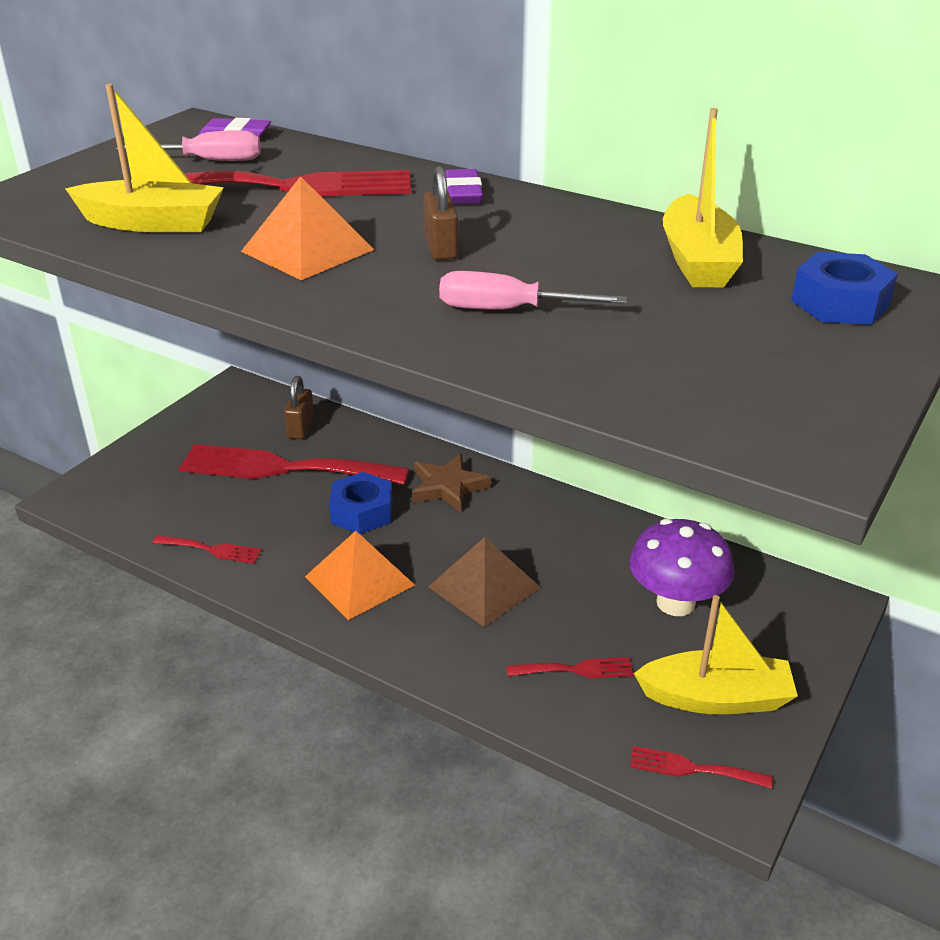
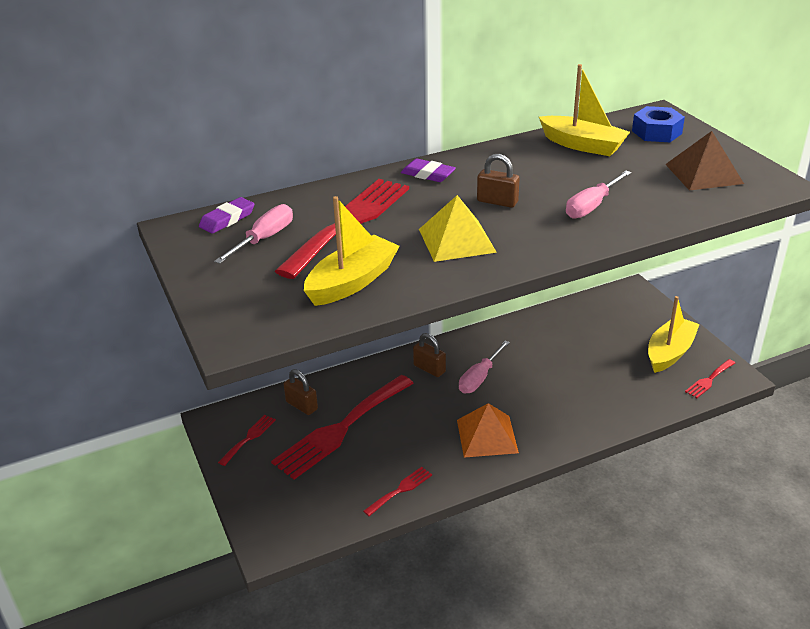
camera: 55 degrees left, 0 degrees up
(307, 250) = (457, 240): orange pyramid -> yellow pyramid
(362, 512) = (421, 411): blue nut -> none
(448, 487) = (429, 369): brown star -> brown padlock
(468, 533) = (479, 378): none -> pink screwdriver
(484, 587) = (532, 391): brown pyramid -> brown pyramid (704, 173)
(576, 669) = (620, 386): red fork -> red fork (249, 438)
(675, 603) = (595, 334): purple mushroom -> none

